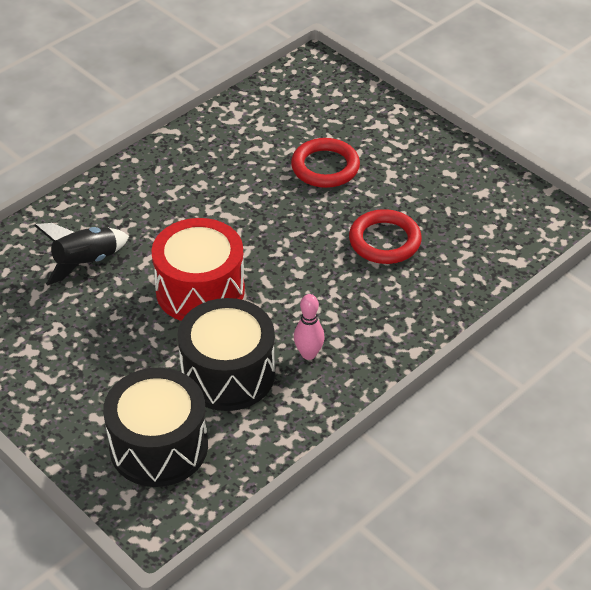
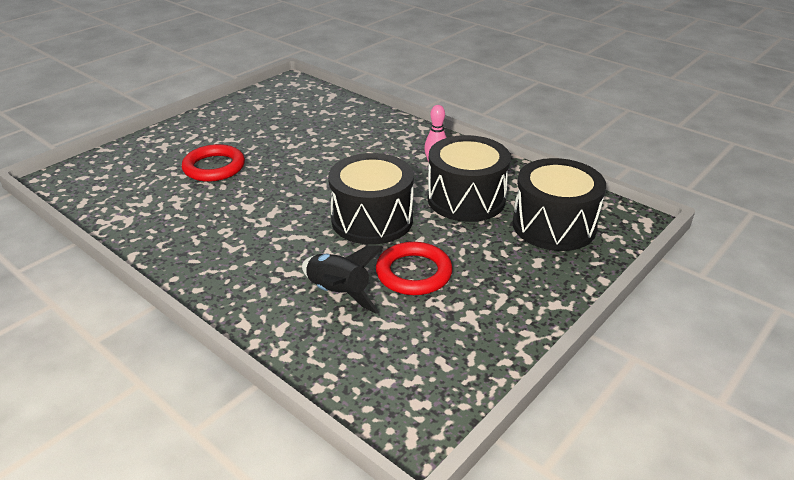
camera: 95 degrees left, 10 degrees down
(200, 290) = (372, 219): red drum -> black drum
(384, 241) = (309, 140): red ring -> red ring (414, 273)

